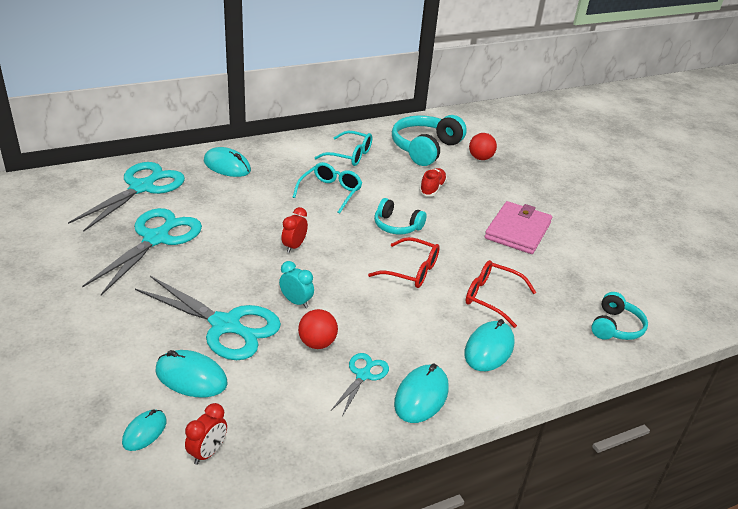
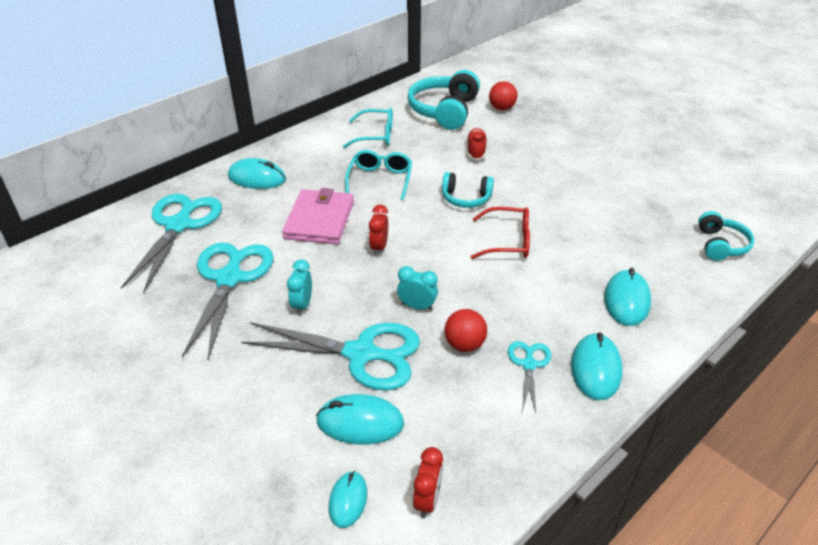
camera: 15 degrees left, 5 degrees up
(201, 274) = (302, 305): none -> turquoise clock
(492, 298) = (598, 248): red glasses -> none
(518, 231) = (580, 173): pink wallet -> pink wallet (320, 220)

